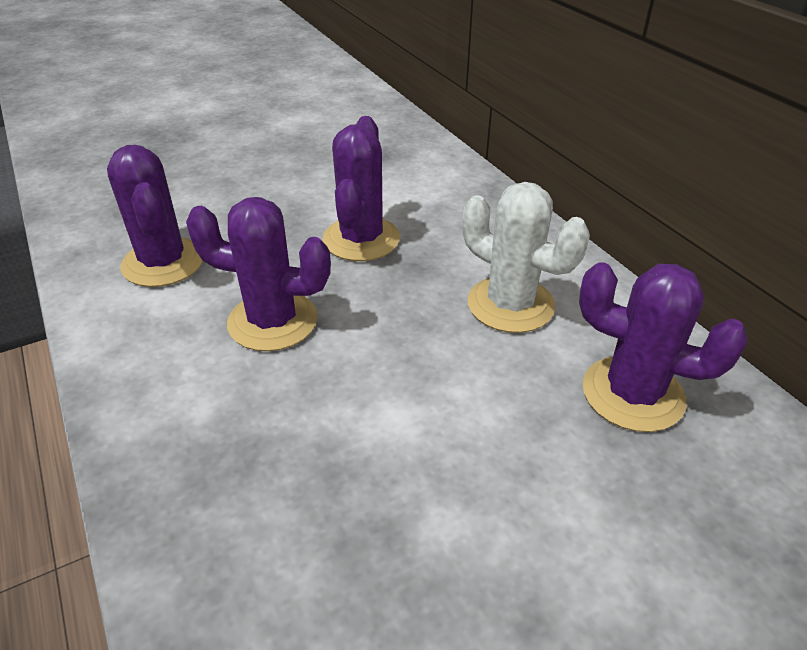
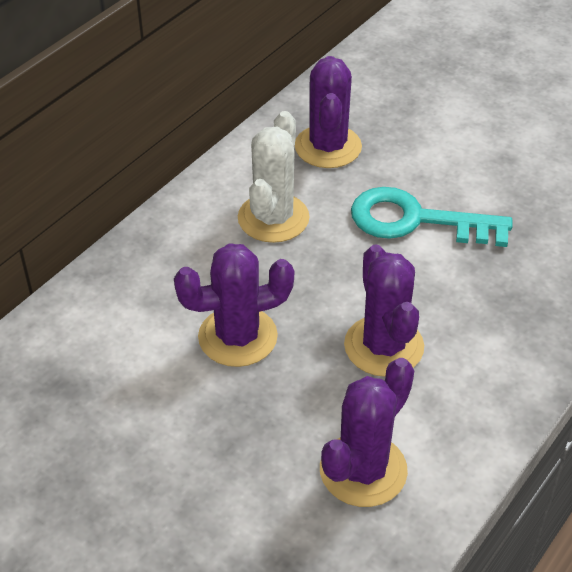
camera: 115 degrees left, 5 degrees up
(440, 427) = (417, 220): none -> turquoise key

